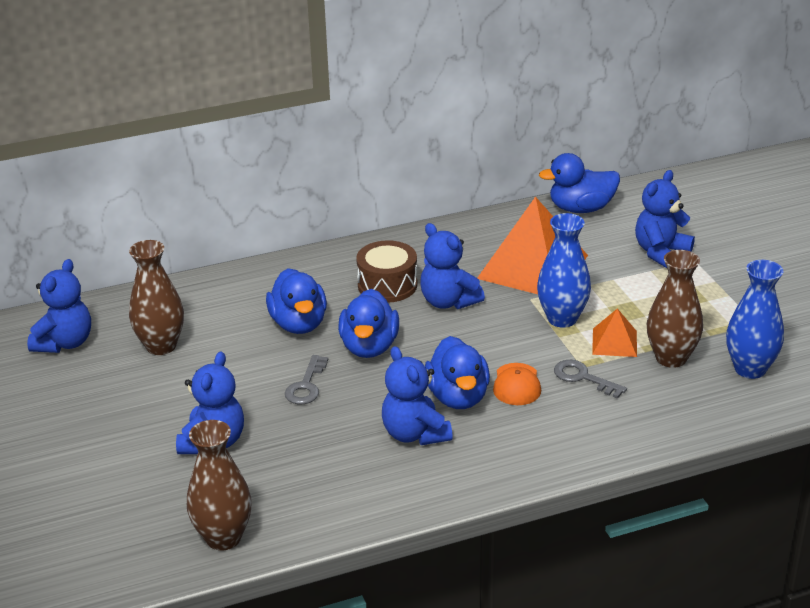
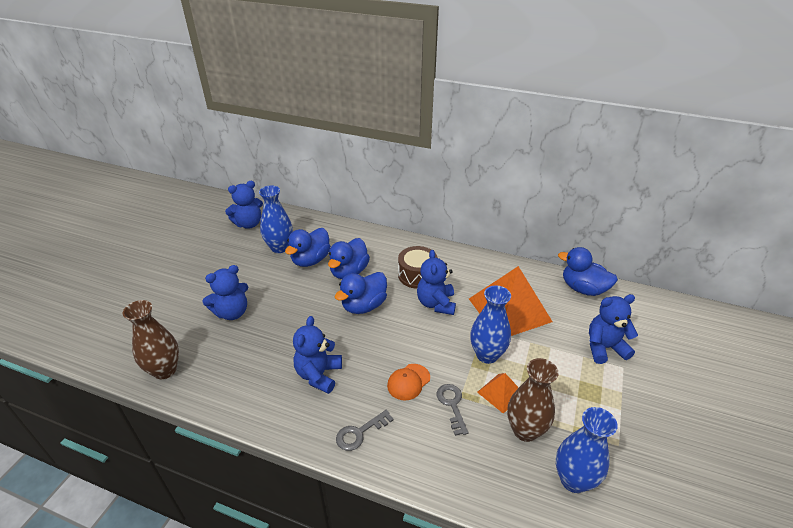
camera: 40 degrees right, 5 degrees up
(161, 346) = (280, 248): brown vase -> blue vase
(306, 385) = (308, 309): grey key -> grey key (359, 433)
(458, 397) = (368, 367): blue duck -> blue duck (310, 260)

